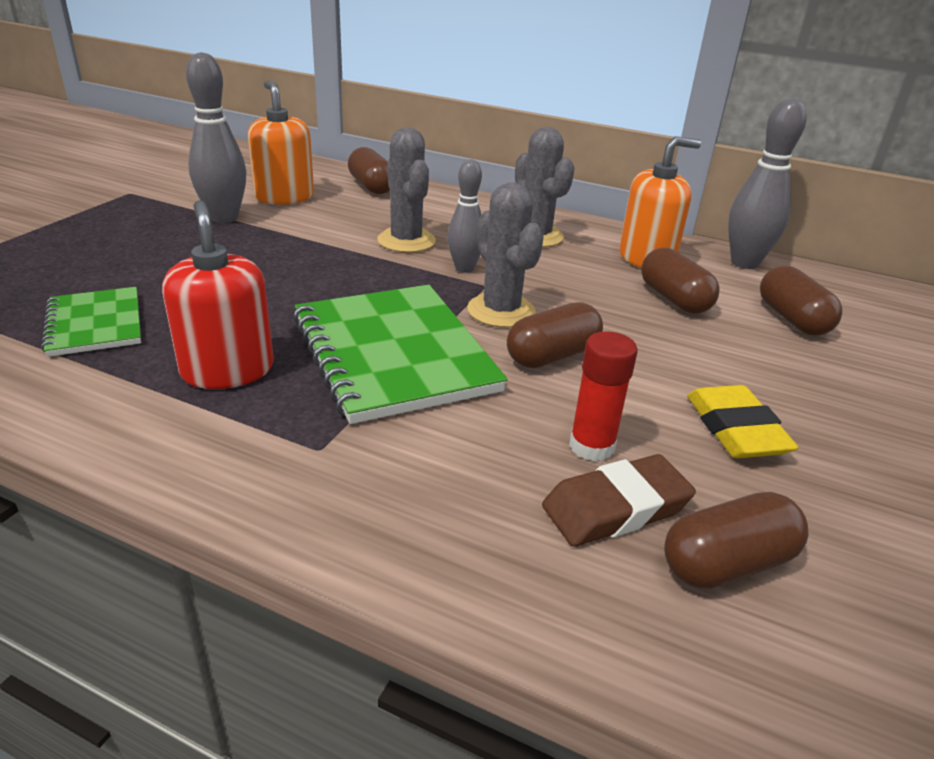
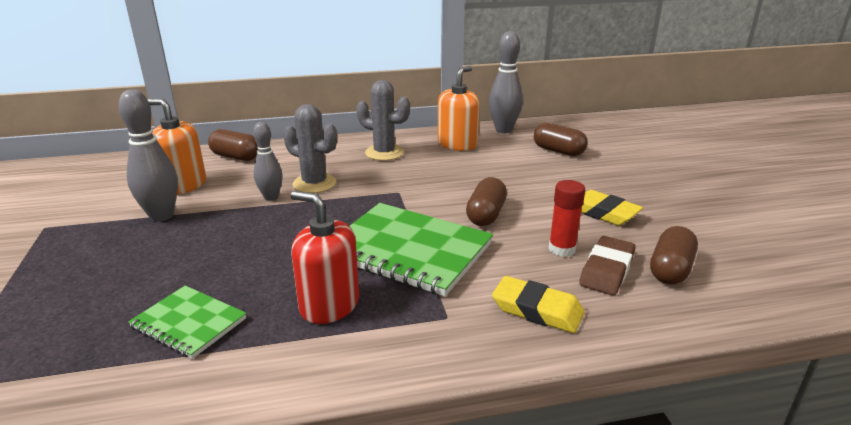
camera: 35 degrees left, 5 degrees down
(435, 503) = (537, 310): none -> yellow eraser
(464, 268) = (373, 187): grey bowling pin -> grey bowling pin (271, 197)
(501, 311) = (428, 202): grey cactus -> none
(674, 299) = (498, 161): brown capsule -> none

